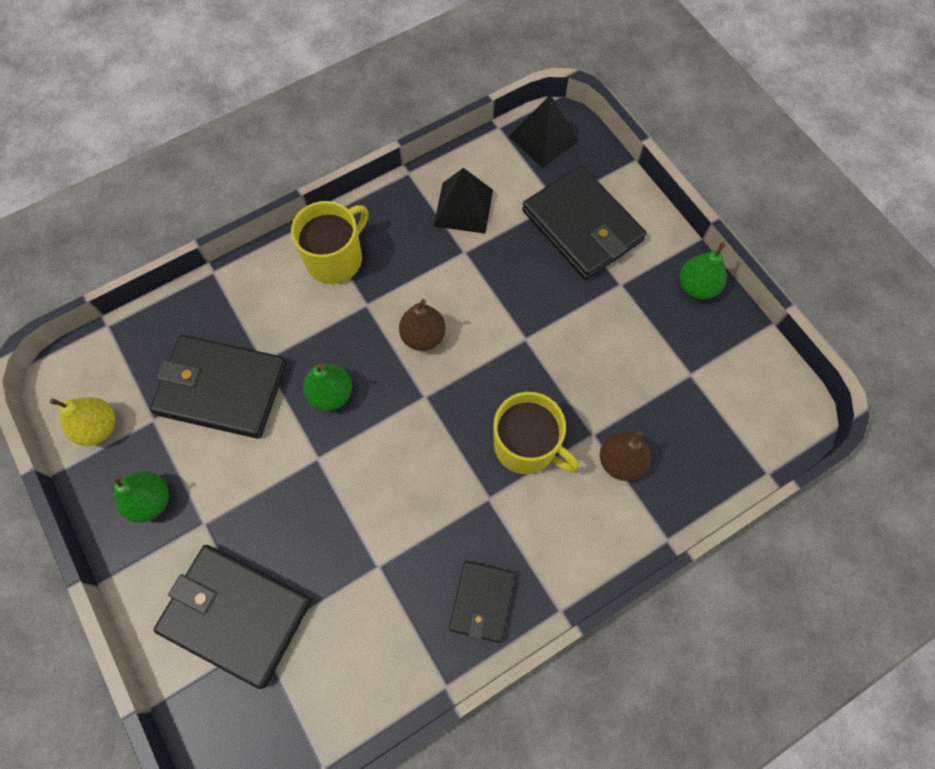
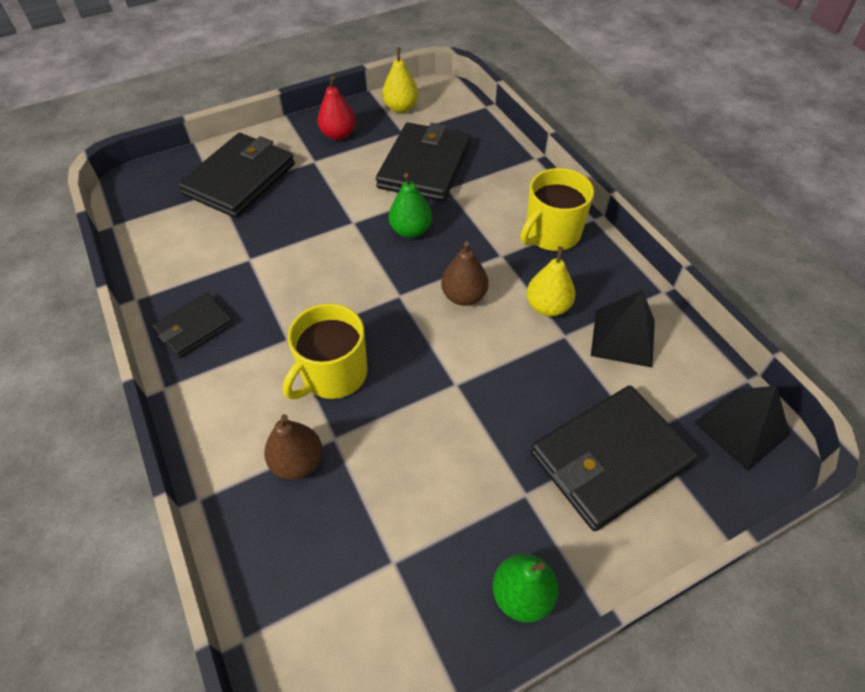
camera: 95 degrees right, 15 degrees down
(151, 501) = (338, 135): green pear -> red pear
(335, 259) = (551, 234): yellow mug -> yellow mug turned 90 degrees clockwise
(432, 264) = (548, 307): none -> yellow pear
(482, 601) = (194, 327): black wallet -> black wallet turned 60 degrees counterclockwise

